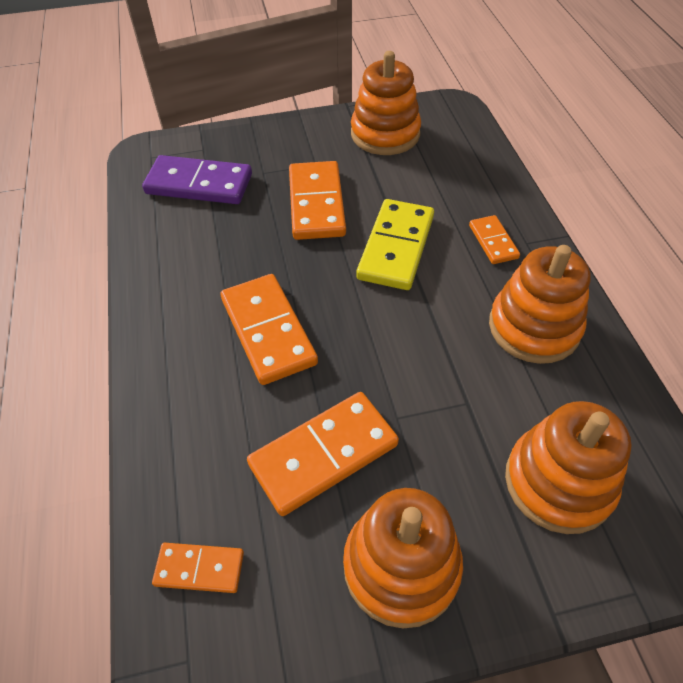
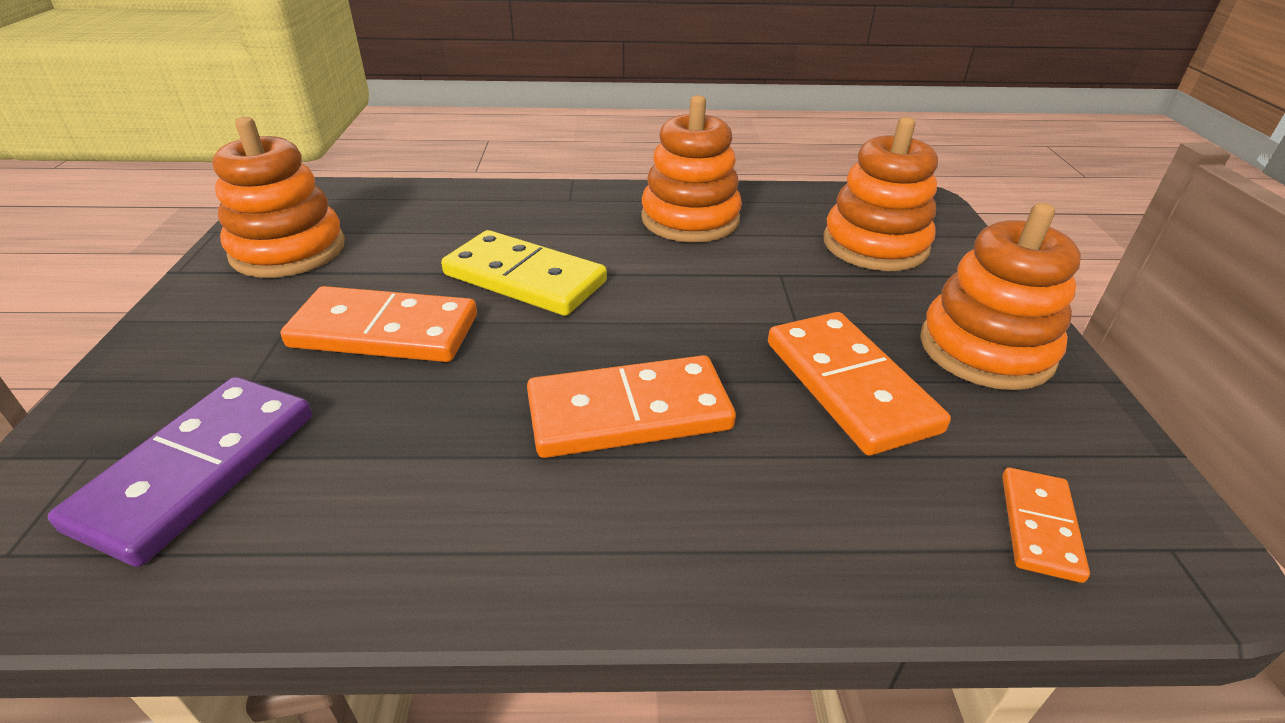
camera: 80 degrees left, 15 degrees down
(493, 241) = (556, 216): orange domino -> none

